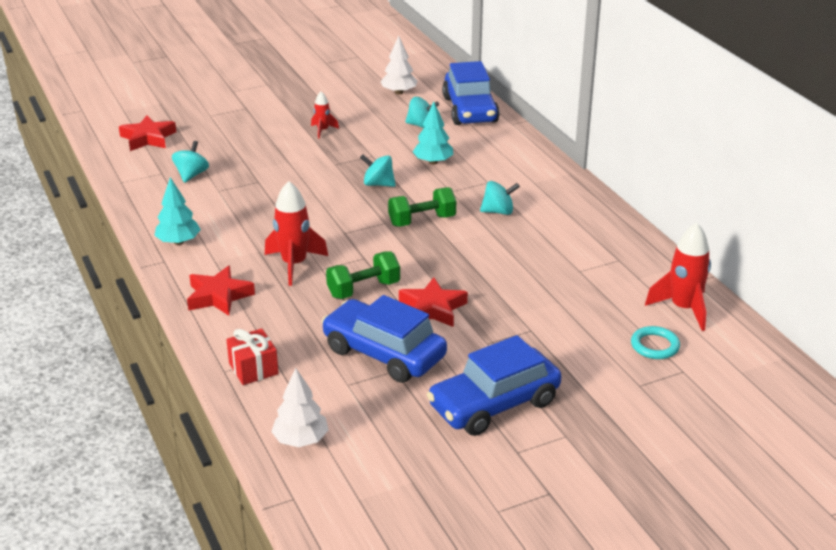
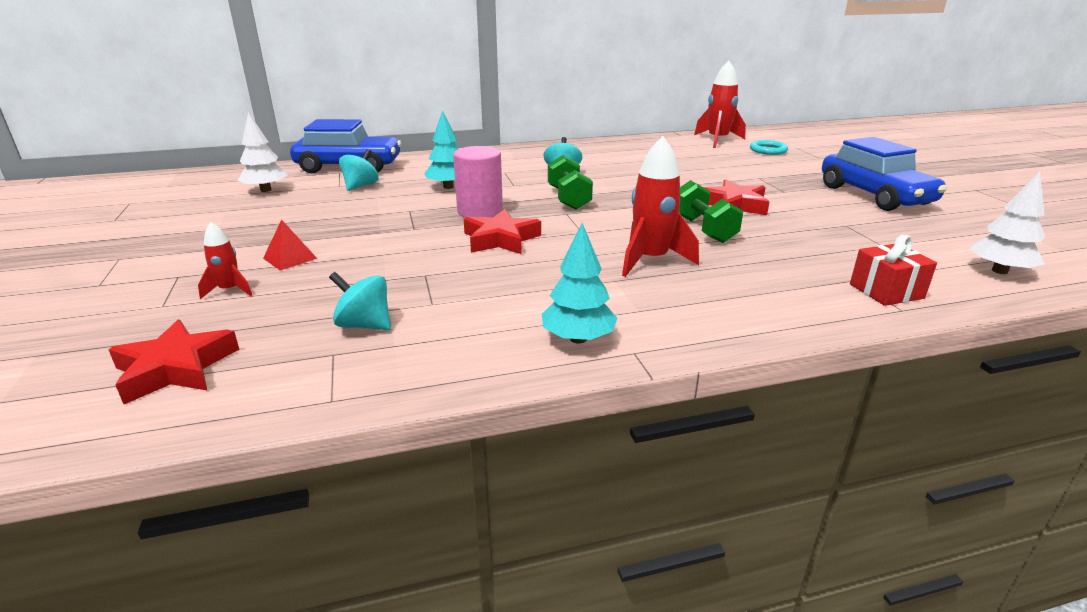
camera: 80 degrees left, 5 degrees down
(219, 296) = (730, 309): red star -> red star (500, 239)
(275, 133) = (290, 258): none -> red pyramid
(323, 130) = (317, 230): red rocket -> red rocket (230, 290)
(378, 184) = (480, 211): turquoise spinning top -> pink cylinder
(384, 353) = (820, 227): blue car -> none

